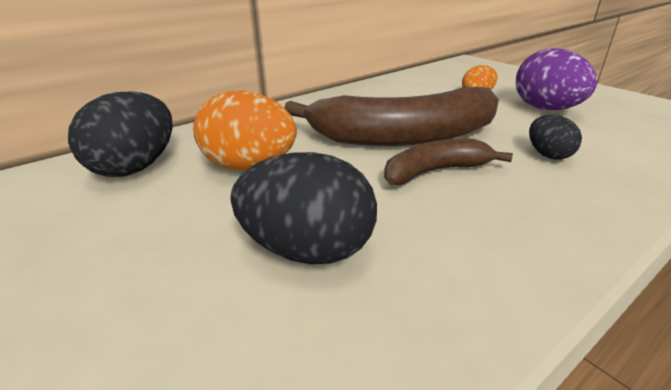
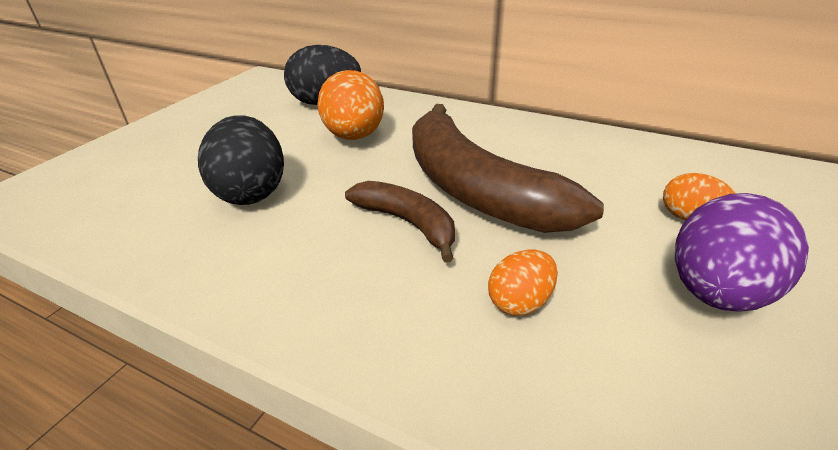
camera: 65 degrees right, 5 degrees up
(548, 155) = (520, 302): black egg -> orange egg

